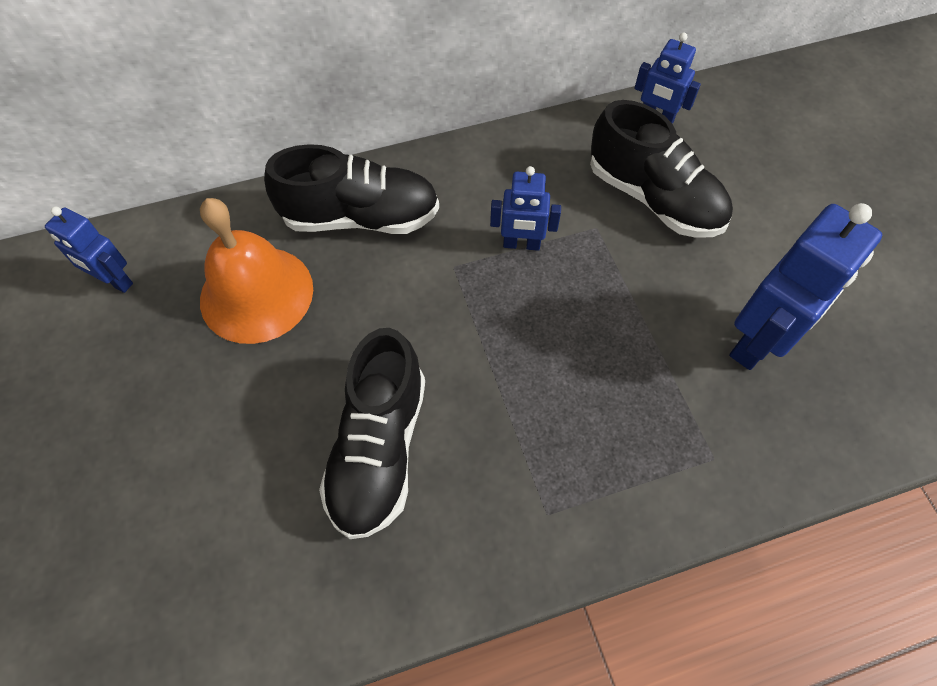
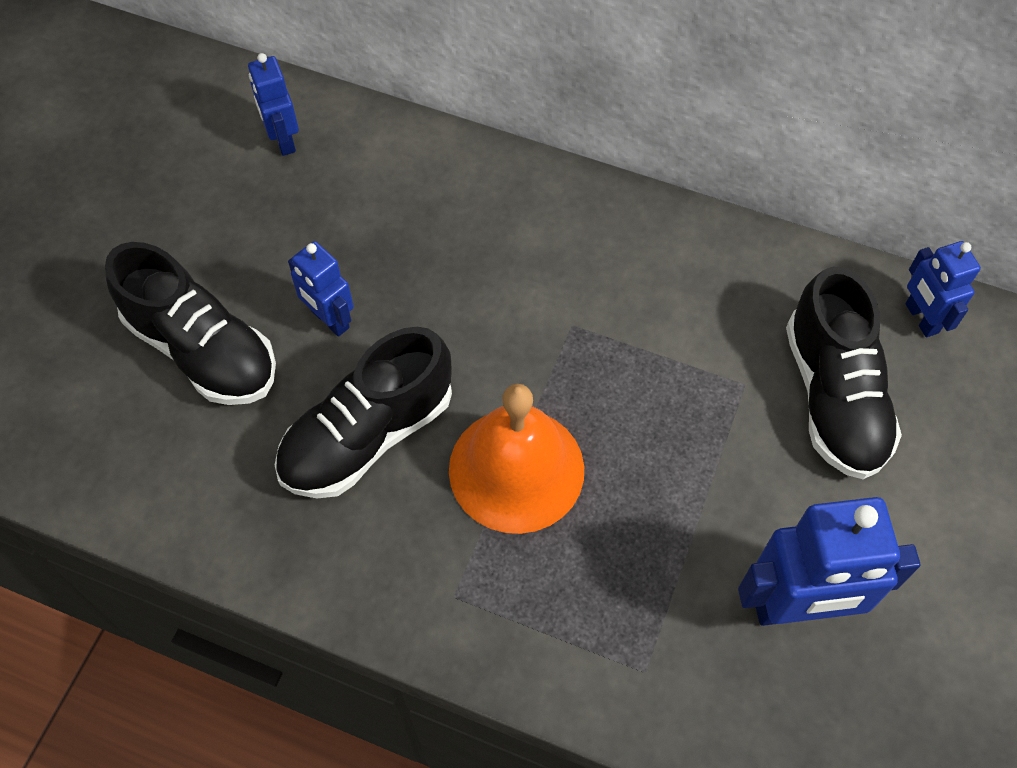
camera: 40 degrees right, 0 degrees up
(256, 294) = (383, 230): orange bell -> orange bell (516, 469)
(360, 217) = (530, 221): black shoe -> black shoe (202, 349)
(521, 244) = (654, 349): blue robot -> blue robot (329, 320)

